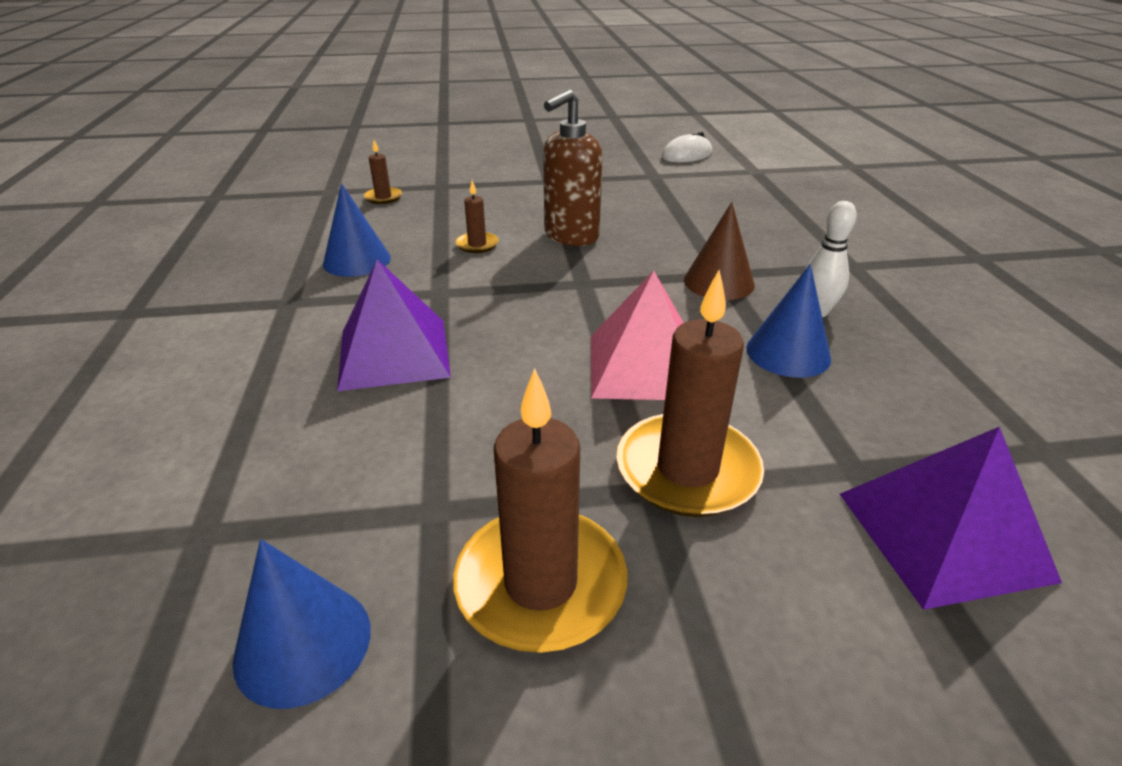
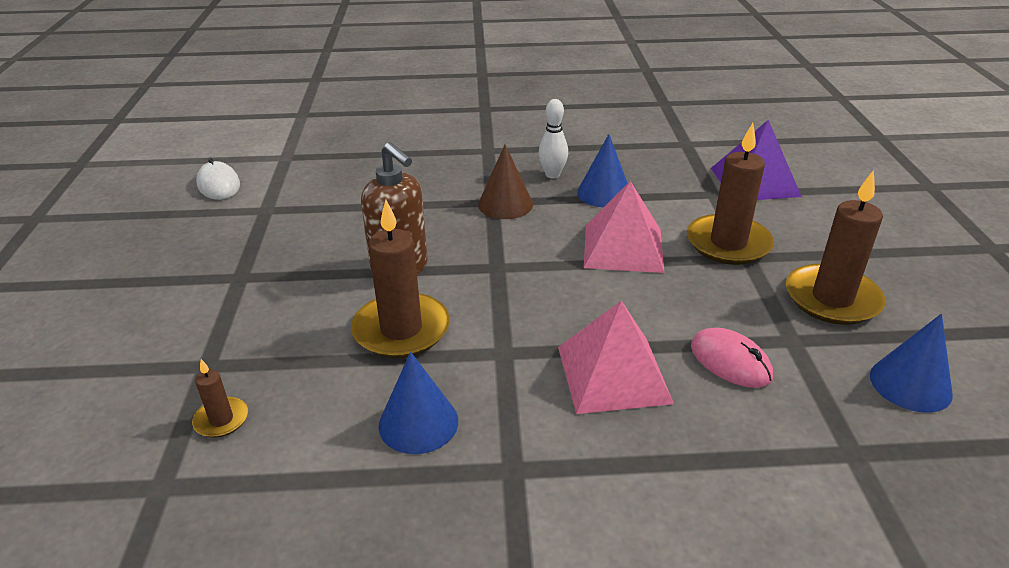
camera: 85 degrees left, 0 degrees up
(393, 353) = (613, 374): purple pyramid -> pink pyramid
(398, 441) = (730, 361): none -> pink mouse
(477, 244) = (401, 329): brown candle -> brown candle, size x2.08

